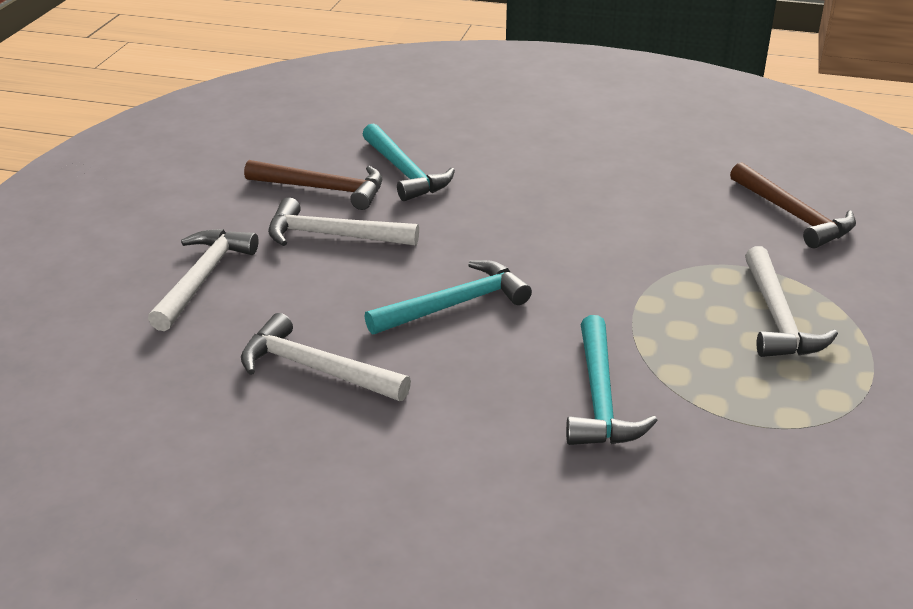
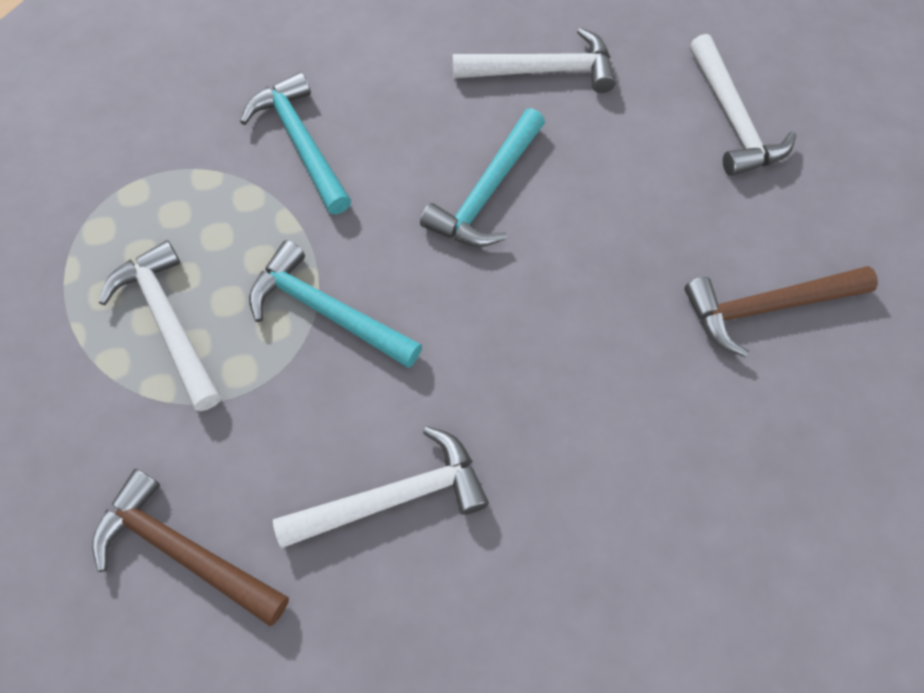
camera: 150 degrees right, 30 degrees up
(332, 235) = (681, 233): white hammer -> white hammer (394, 497)
(404, 172) = (711, 392): turquoise hammer -> turquoise hammer (327, 311)

